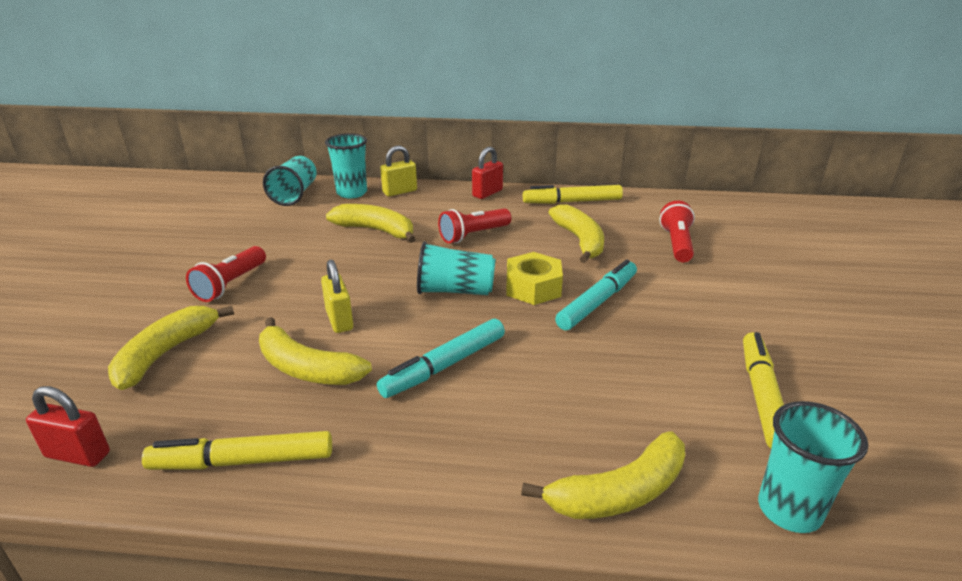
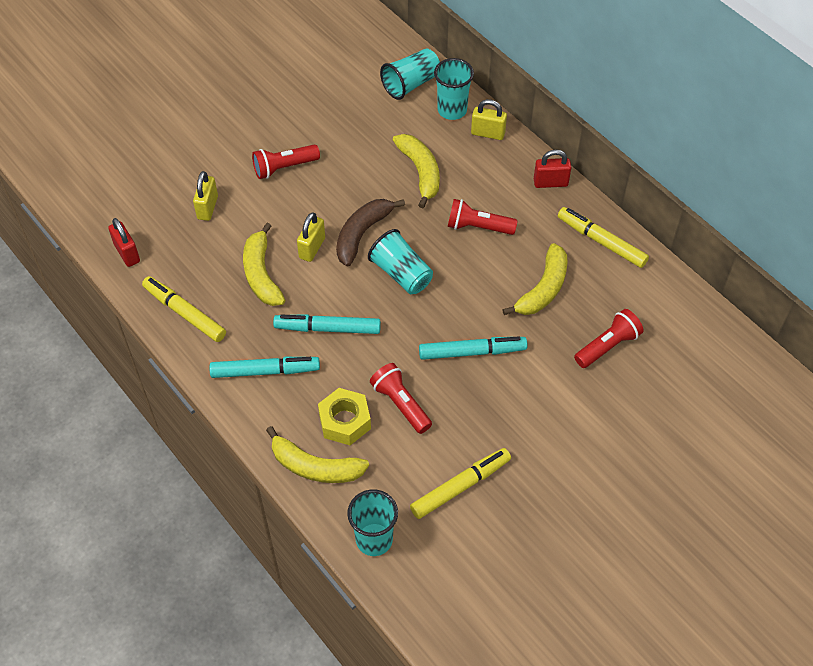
camera: 45 degrees right, 25 degrees up
(166, 353) = (207, 207): yellow banana -> yellow padlock
(378, 286) = (362, 234): none -> brown banana
(427, 446) = (265, 371): none -> turquoise marker
(533, 287) = (450, 308): yellow nut -> yellow nut (345, 421)
(605, 374) = (401, 404): none -> red flashlight

